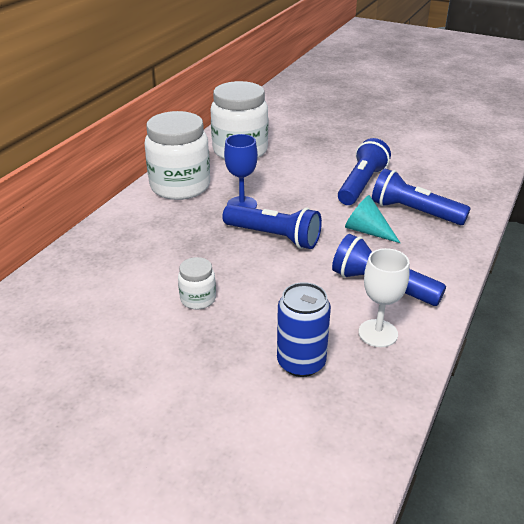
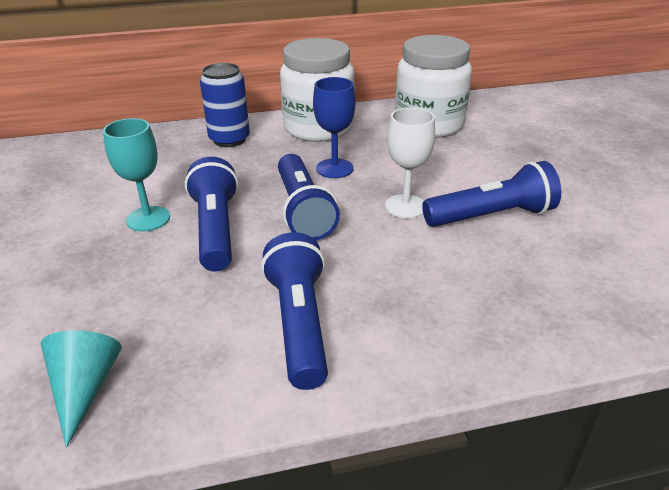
camera: 50 degrees right, 0 degrees up
(198, 299) = (148, 219): white jar -> turquoise goblet
(301, 362) = (95, 328): blue can -> blue can (229, 139)
(367, 231) = (399, 263): turquoise cone -> turquoise cone (85, 388)
(378, 333) = (198, 363): white goblet -> white goblet (405, 206)
(414, 212) = (496, 280): blue flashlight -> blue flashlight (216, 229)

